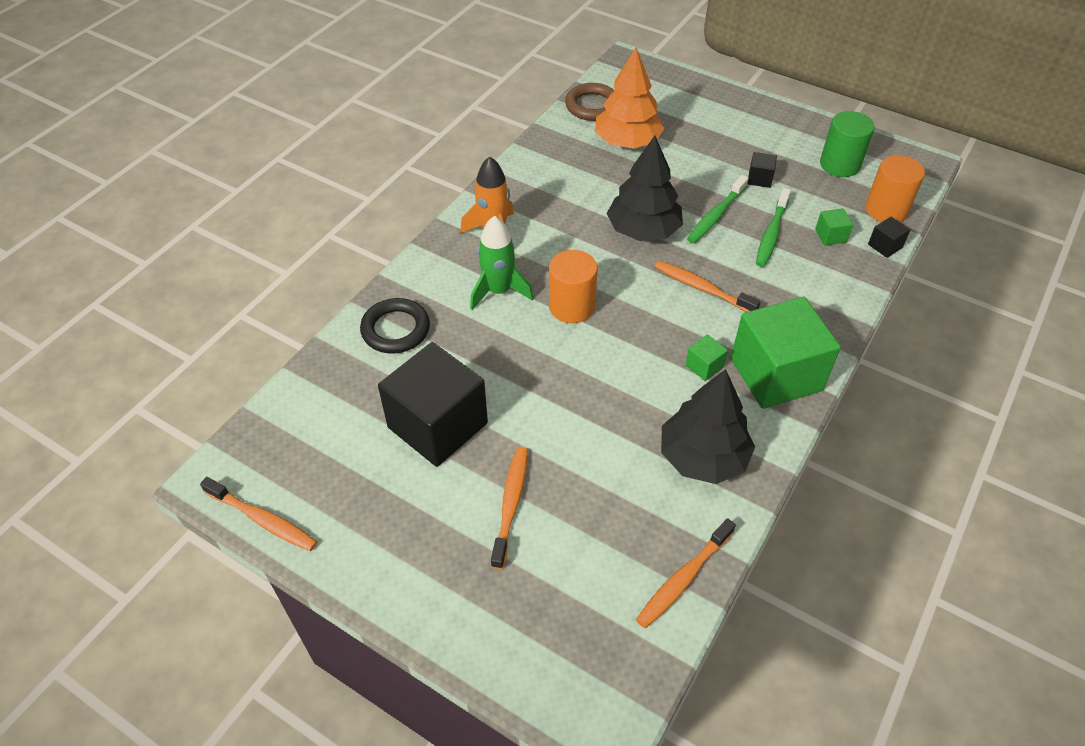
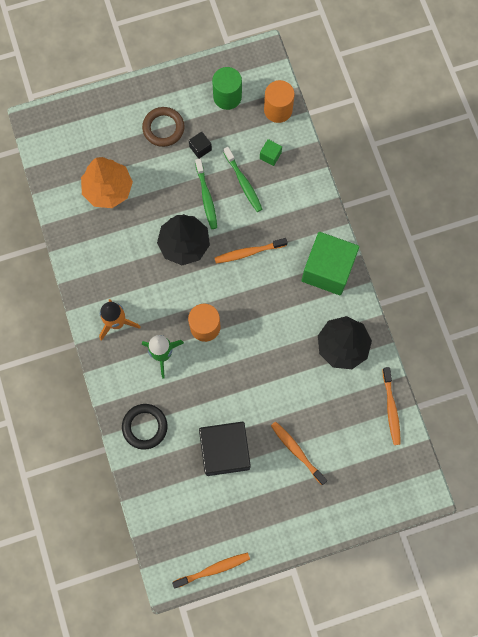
camera: 50 degrees left, 25 degrees up
(592, 106) = (58, 180): brown ring -> brown ring (163, 128)
(704, 366) = (295, 297): green cube -> none
(885, 246) = (299, 137): black cube -> none

